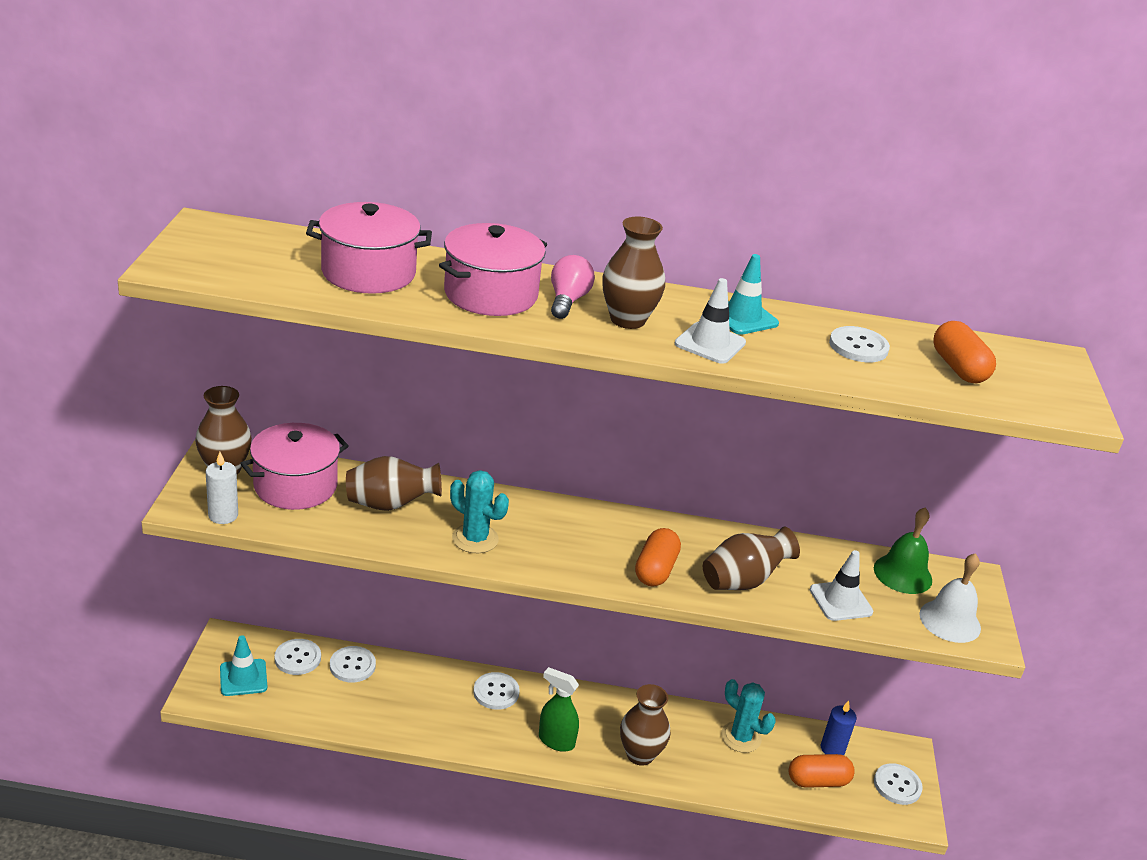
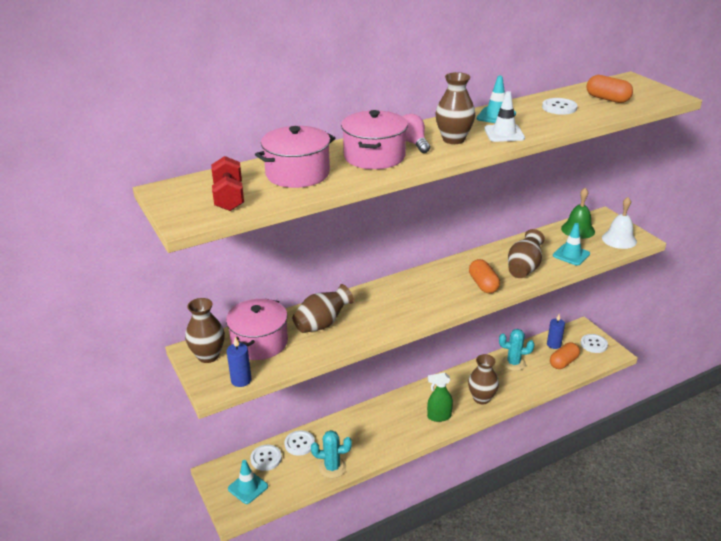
camera: 30 degrees left, 0 degrees up
(223, 515) = (241, 380): white candle -> blue candle
(252, 264) = (229, 197): none -> red dumbbell
(475, 539) = (386, 317): turquoise cactus -> turquoise cactus (332, 467)
(496, 692) = (385, 411): white button -> none
(840, 601) = (571, 255): white traffic cone -> turquoise traffic cone

